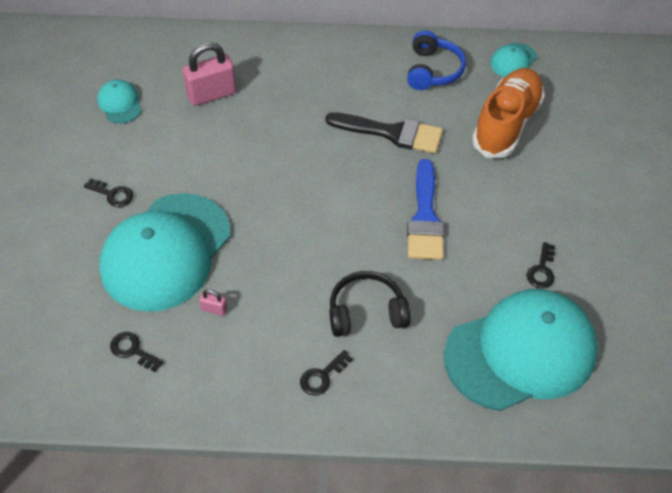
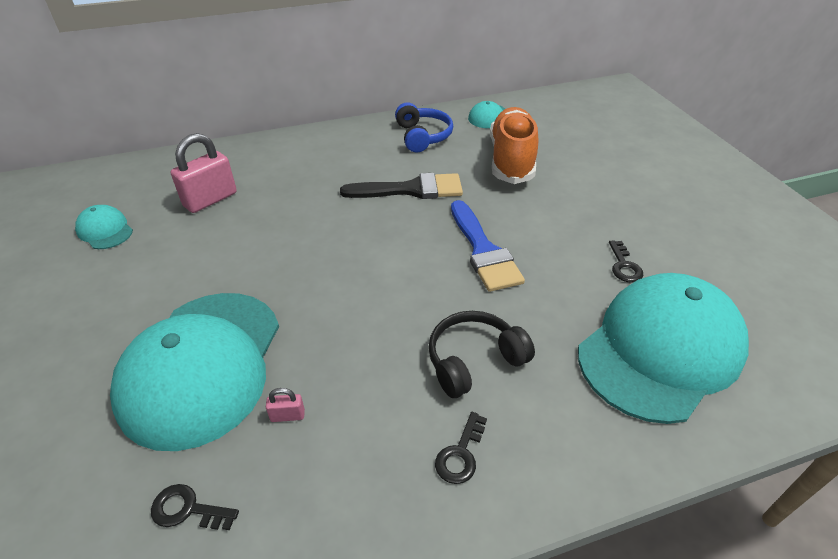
camera: 20 degrees left, 10 degrees down
(113, 194) = (115, 321): black key -> none

